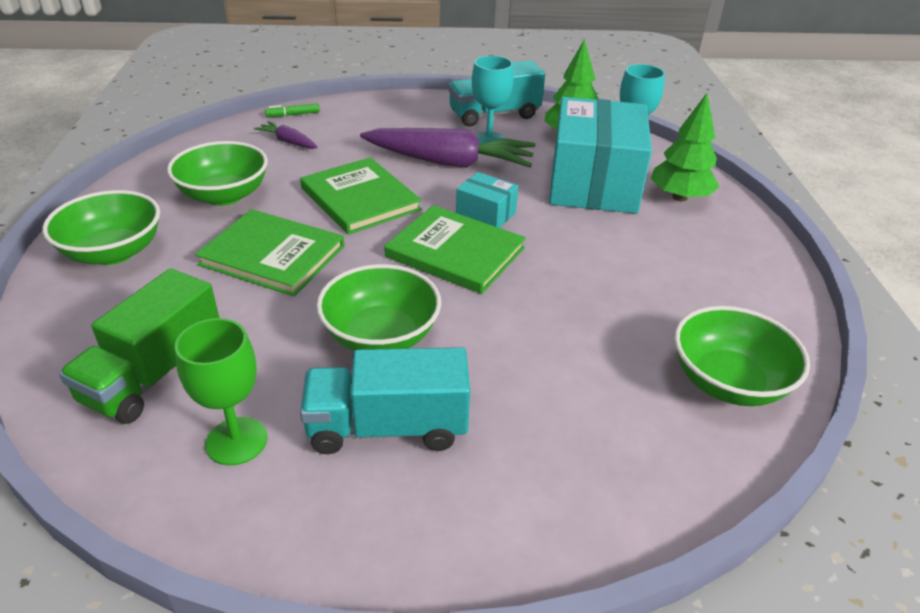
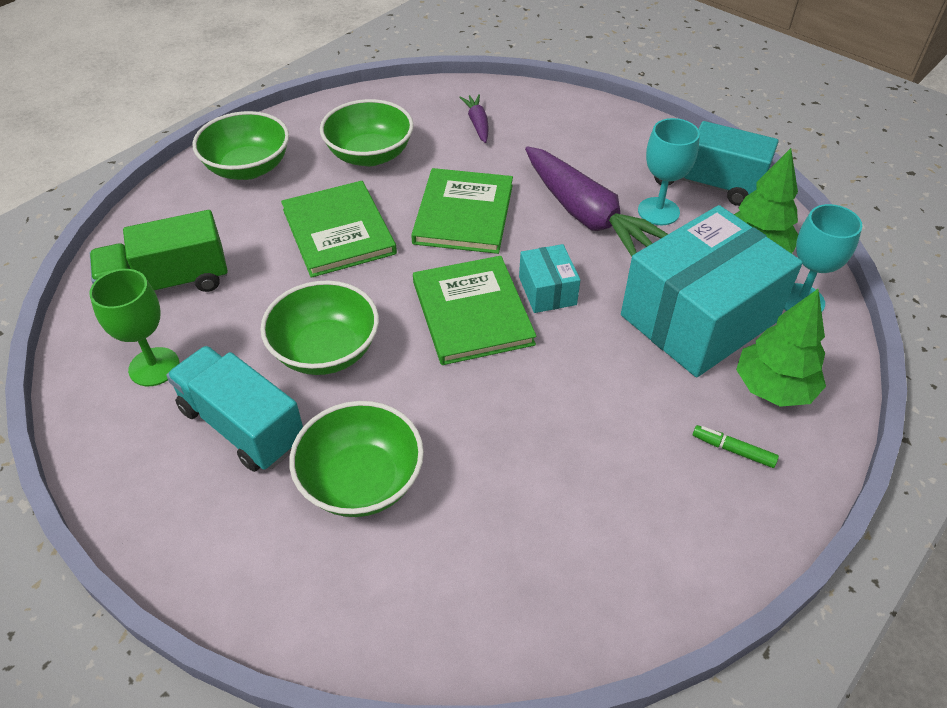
camera: 45 degrees right, 10 degrees up
(293, 115) = (516, 95): green marker -> green marker (733, 450)
(728, 382) = (530, 594): green bowl -> green bowl (361, 481)

